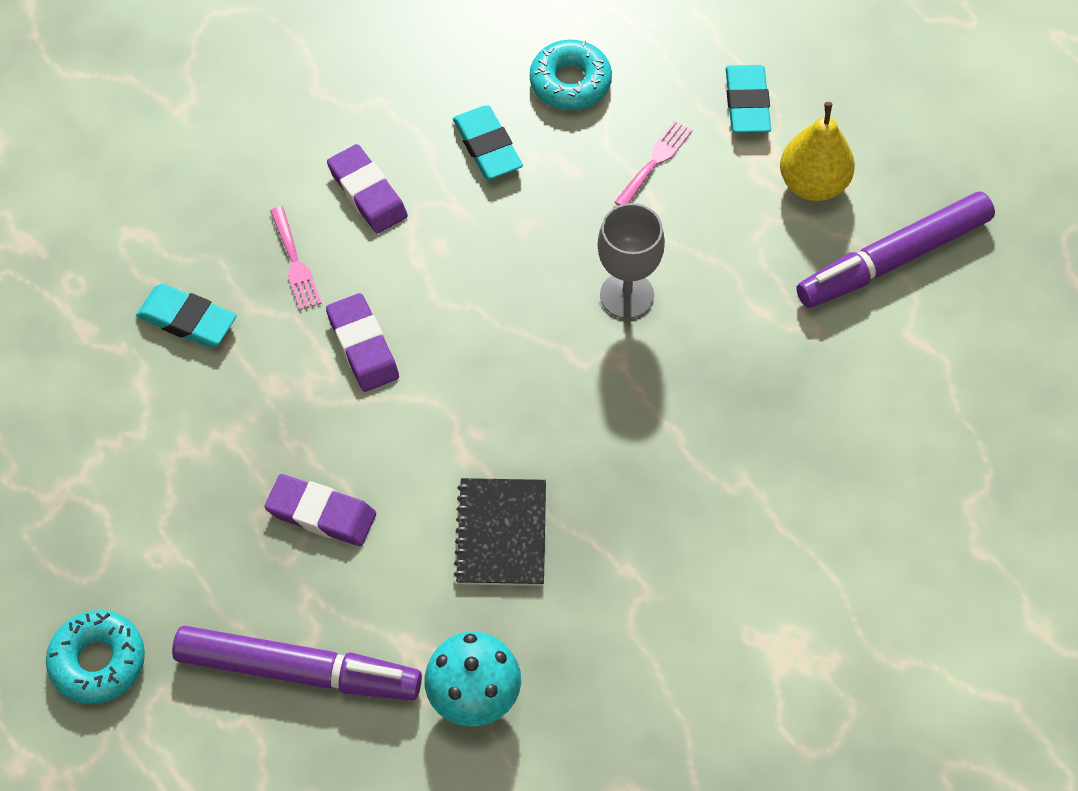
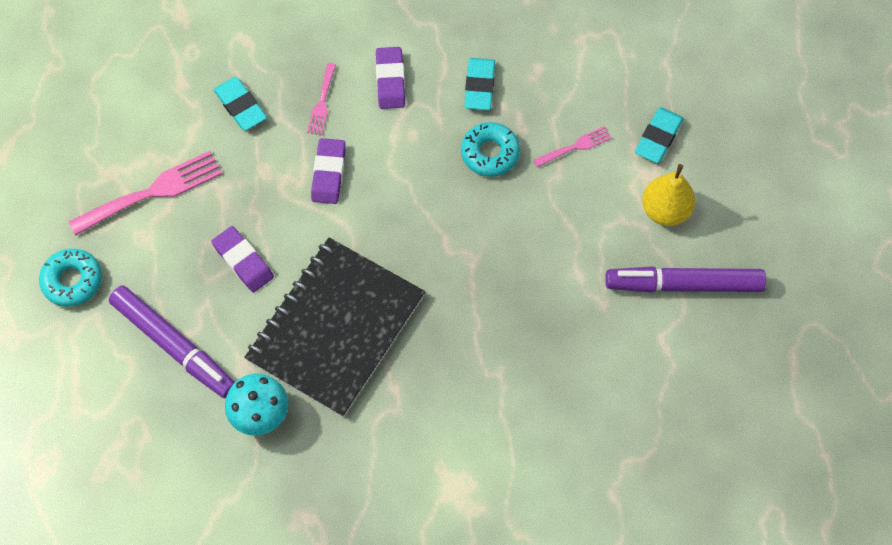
camera: 30 degrees right, 5 degrees up
(137, 488) = (153, 192): none -> pink fork
(501, 533) = (336, 328): black notebook -> black notebook, size x2.02
(570, 82) = (556, 70): turquoise donut -> turquoise donut (490, 153)
(627, 295) = (503, 222): grey goblet -> none

